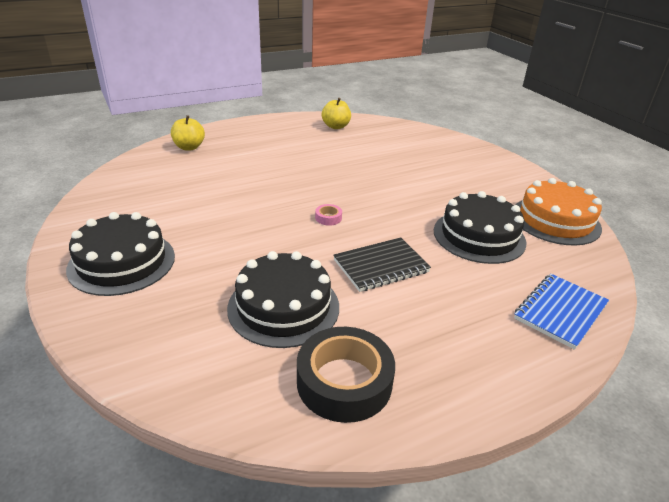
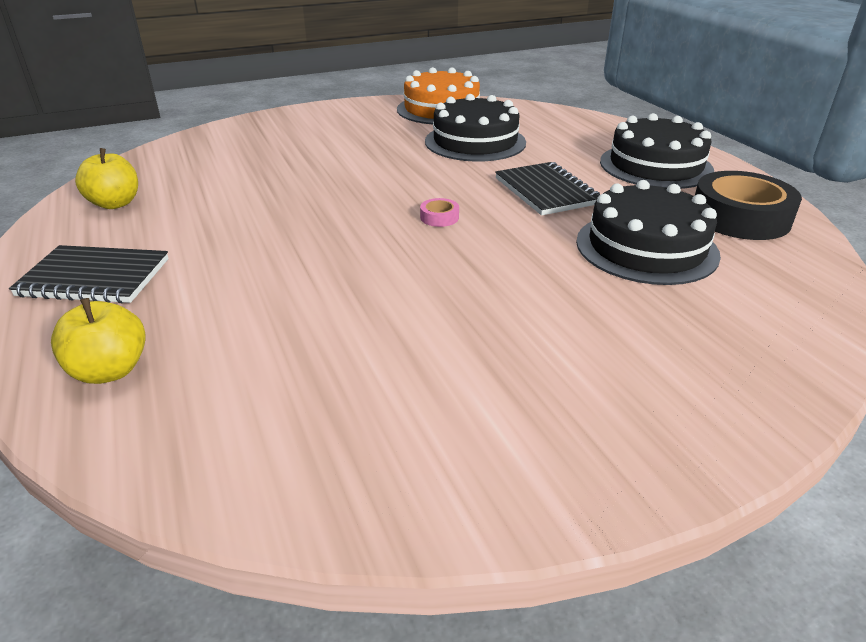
camera: 85 degrees left, 0 degrees up
(122, 262) = (599, 398): black cake -> black cake (655, 166)
(260, 134) = (94, 278): none -> black notebook
(560, 312) = (591, 128): blue notebook -> none

